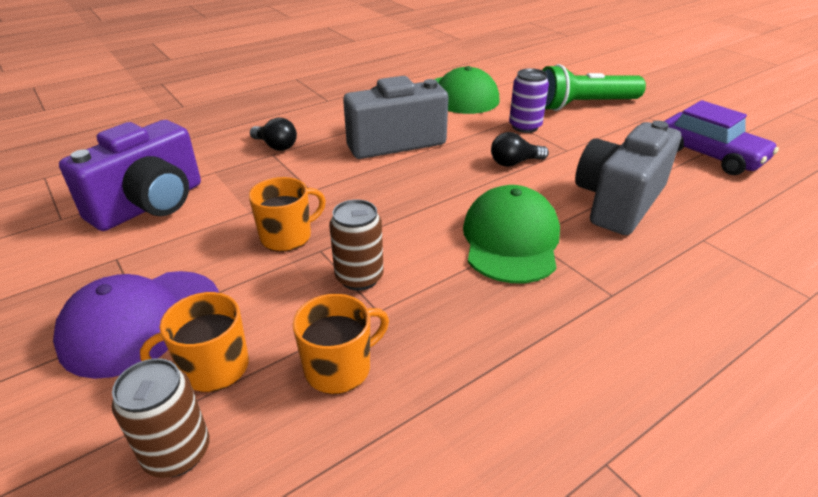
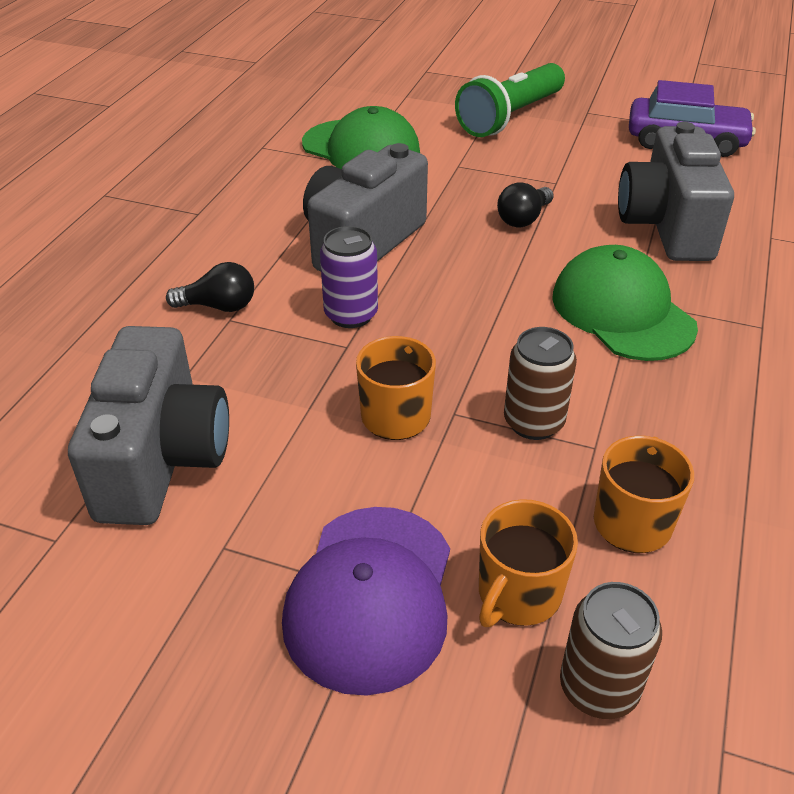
camera: 35 degrees left, 5 degrees up
(150, 205) = (162, 459): purple camera -> grey camera
(525, 126) = (481, 168): purple can -> purple can (351, 315)

